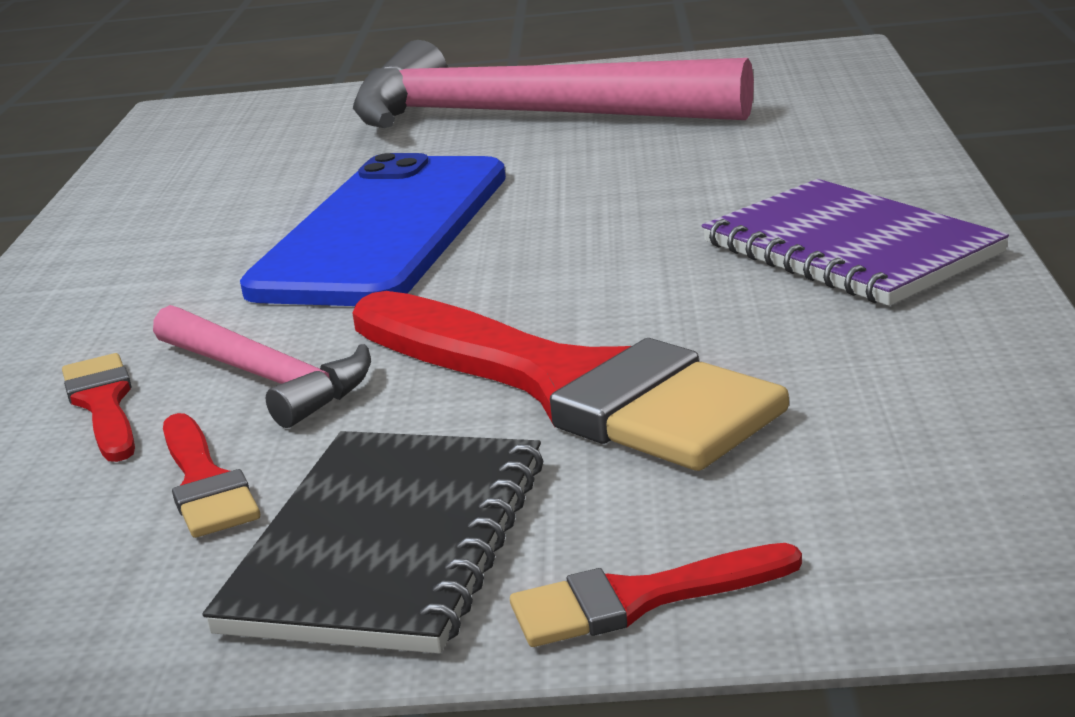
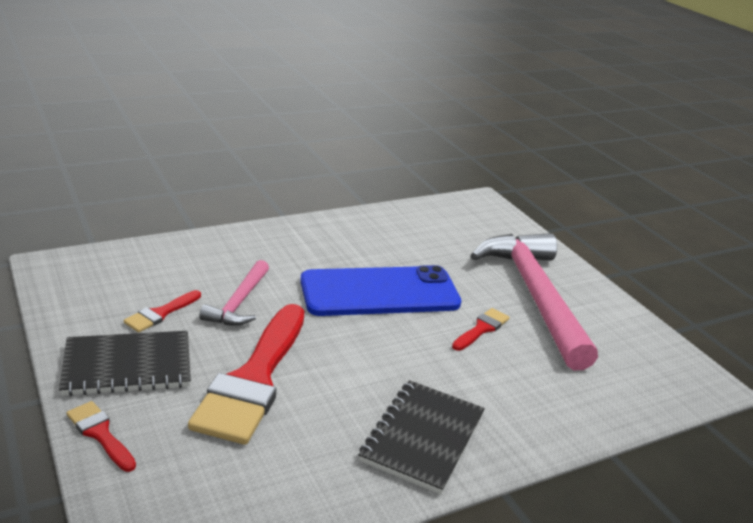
camera: 55 degrees right, 5 degrees up
(103, 404) = (210, 274): red brush -> red brush (481, 329)
(850, 248) = (423, 437): purple notebook -> black notebook

